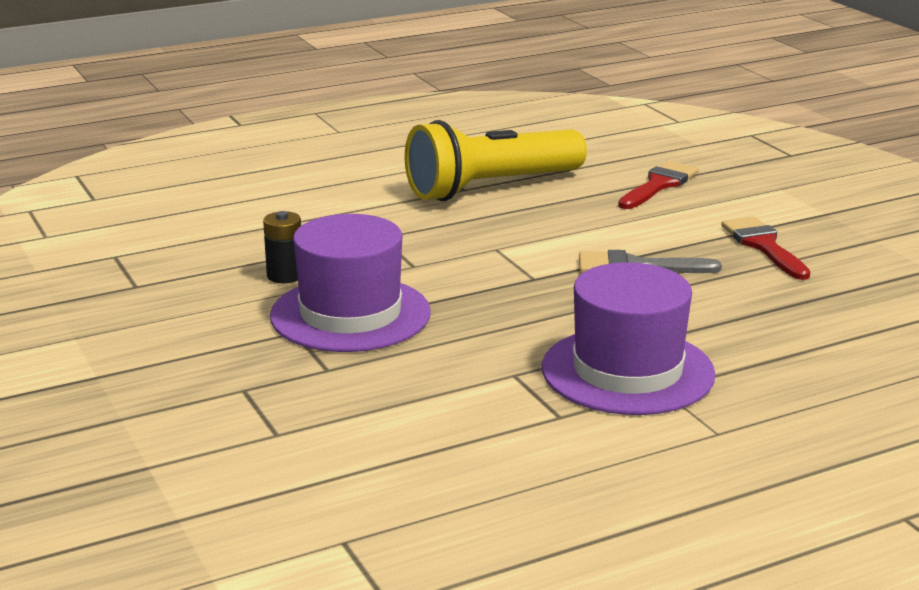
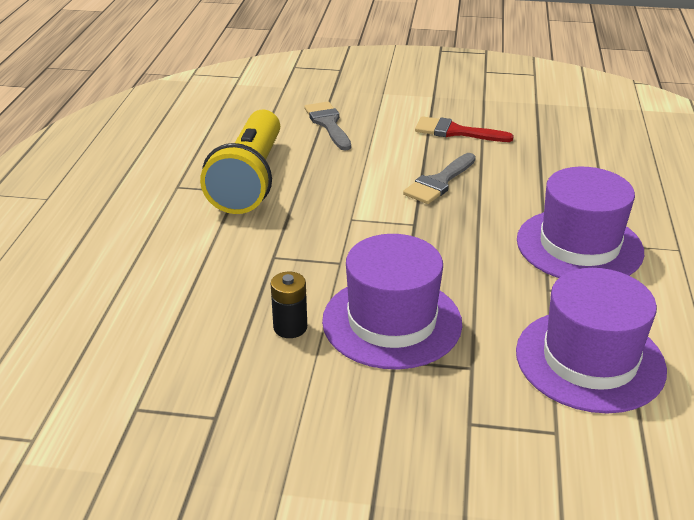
camera: 55 degrees left, 10 degrees up
(414, 425) = (589, 360): none -> purple hat
(659, 185) = (328, 124): red brush -> grey brush

